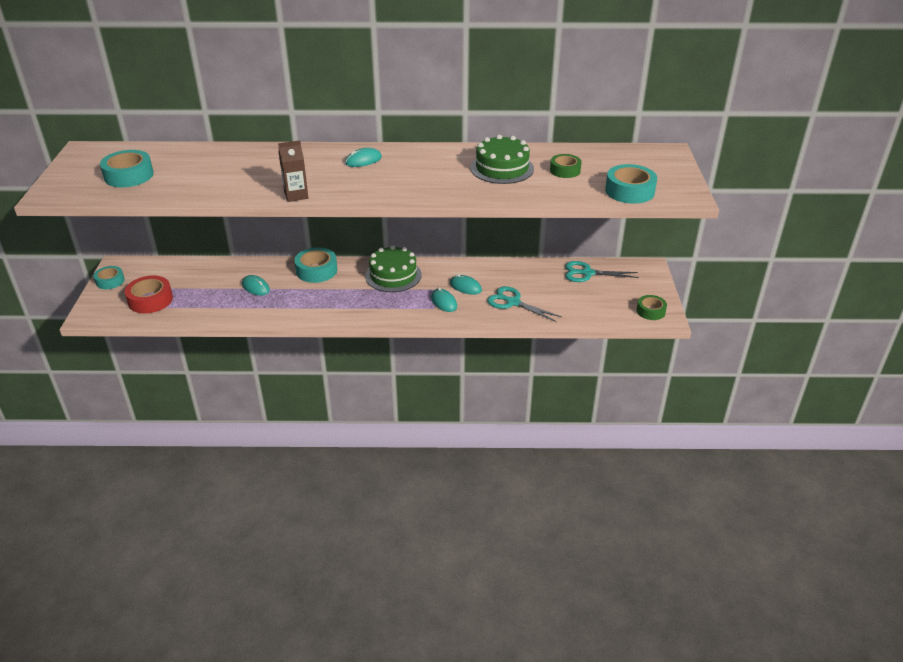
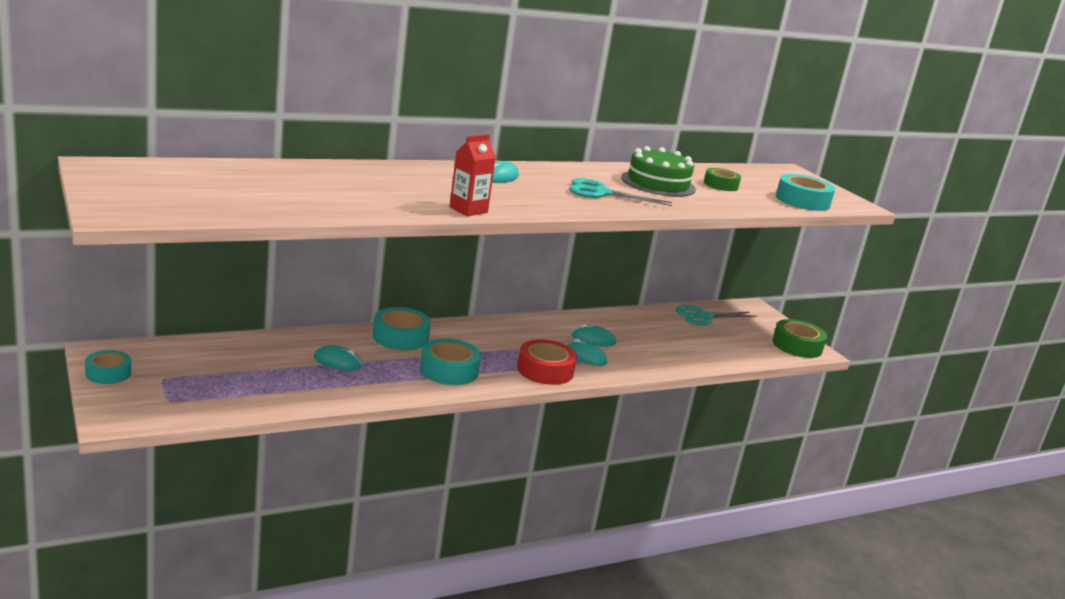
camera: 30 degrees left, 15 degrees down
(129, 175) = (211, 193): turquoise tape -> turquoise tape (449, 370)
(150, 300) = (197, 390): red tape -> red tape (545, 370)
(296, 195) = (468, 210): brown carton -> red carton
(393, 275) = (500, 335): green cake -> none
(512, 302) = (658, 350): turquoise scissors -> turquoise scissors (601, 193)
(650, 311) = (797, 346): green tape -> green tape, size x1.54

